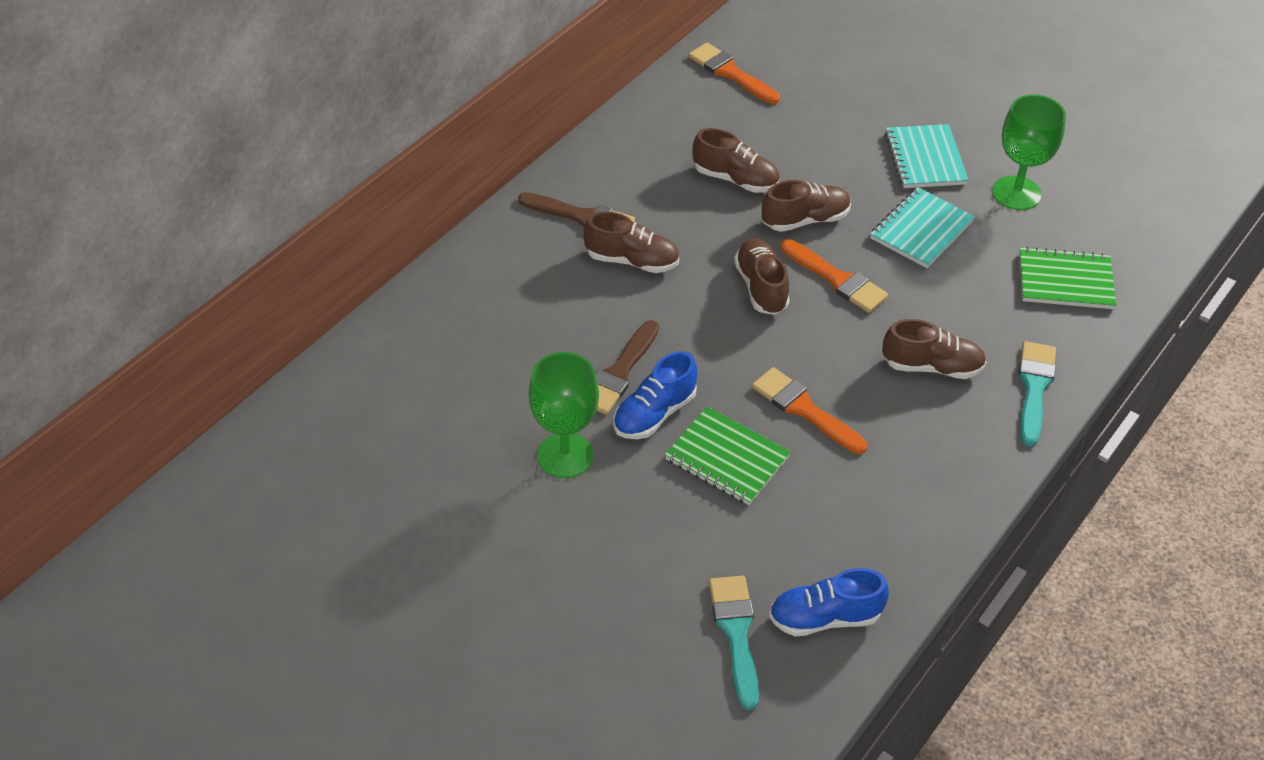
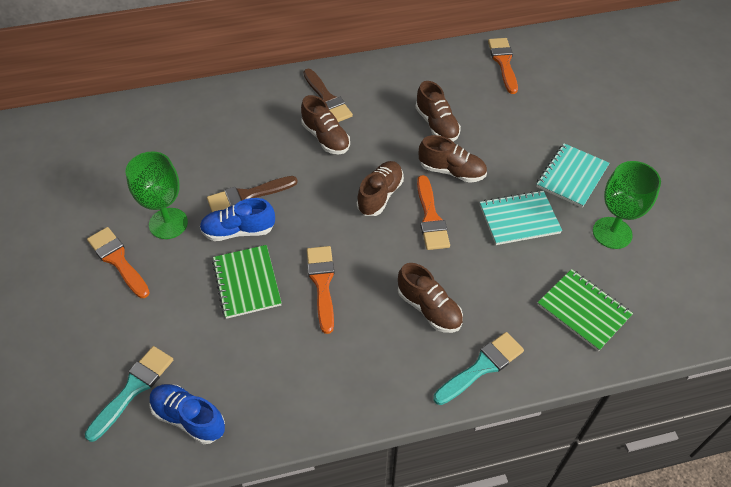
camera: 40 degrees right, 5 degrees up
(556, 528) = (118, 260): none -> orange brush

